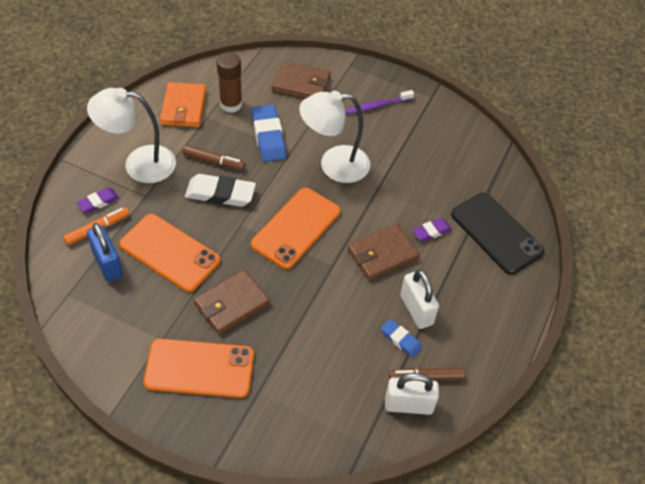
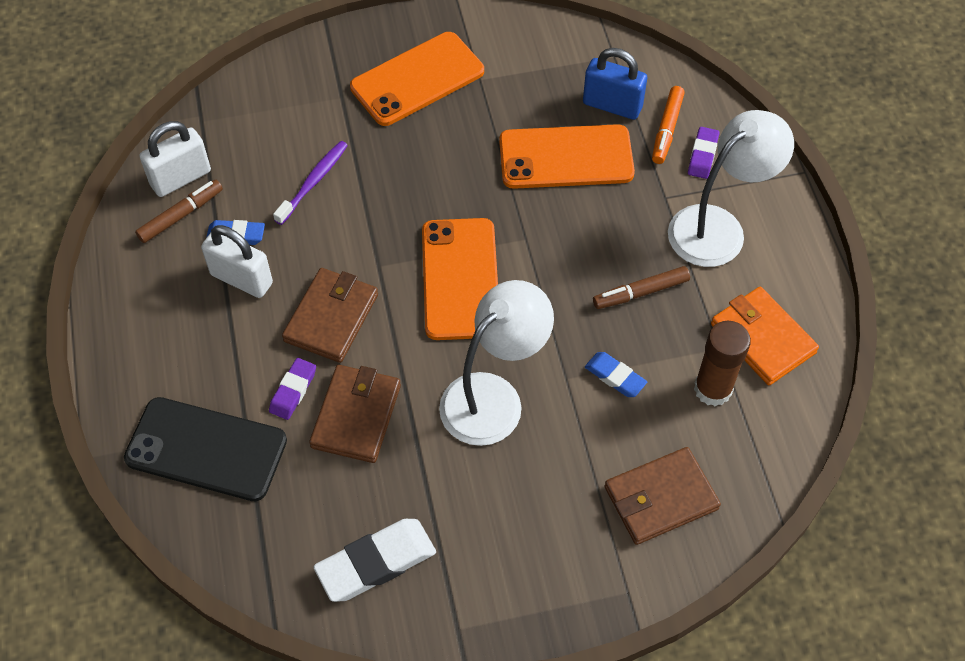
camera: 145 degrees right, 5 degrees up
(220, 194) = (588, 258): white eraser -> white eraser (376, 563)
(231, 304) = (447, 152): brown wallet -> brown wallet (356, 416)
(268, 136) = (615, 377): blue eraser -> blue eraser, size x0.57
(377, 106) = (522, 544): purple toothbrush -> purple toothbrush (313, 182)

